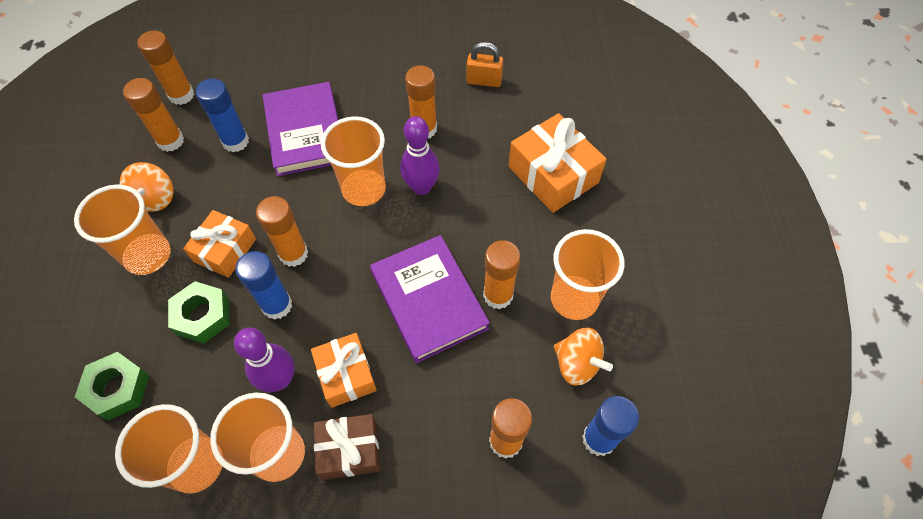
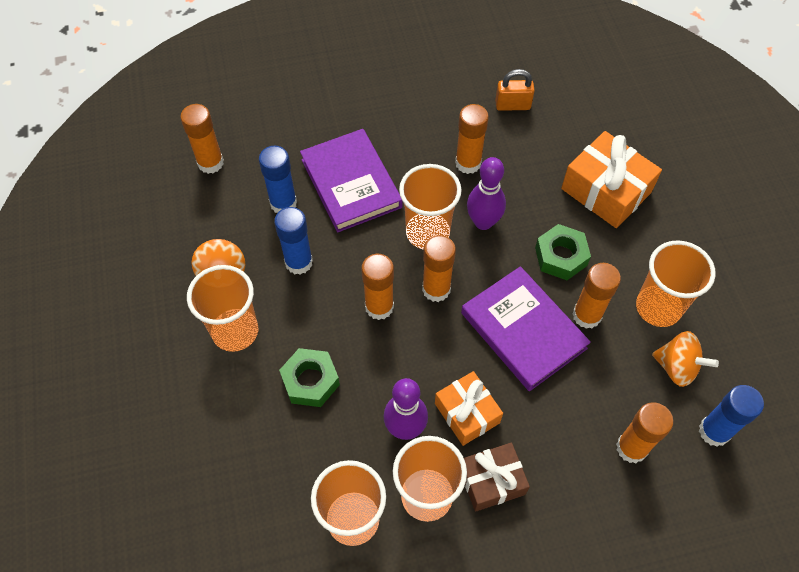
camera: 10 degrees left, 0 degrees up
(118, 389) = (252, 463): green nut -> green nut (561, 256)
(170, 141) = (216, 212): orange glue stick -> orange glue stick (436, 289)
(225, 250) = (310, 314): orange gift -> none
(277, 305) = (379, 359): blue glue stick -> blue glue stick (299, 262)

